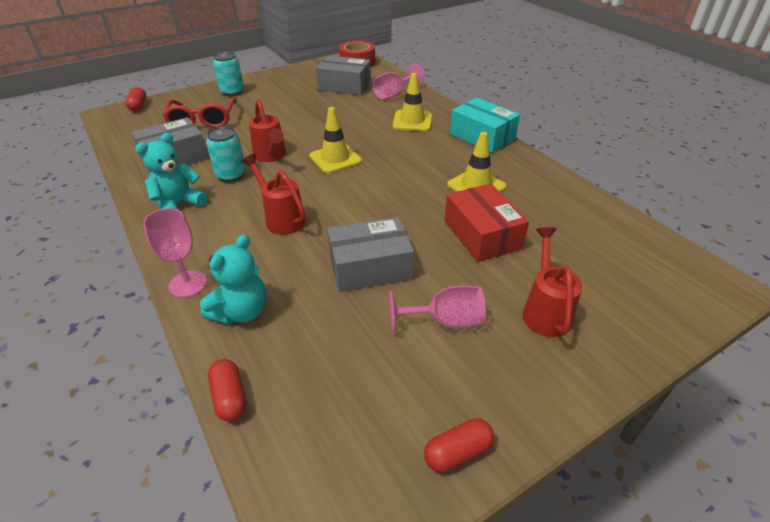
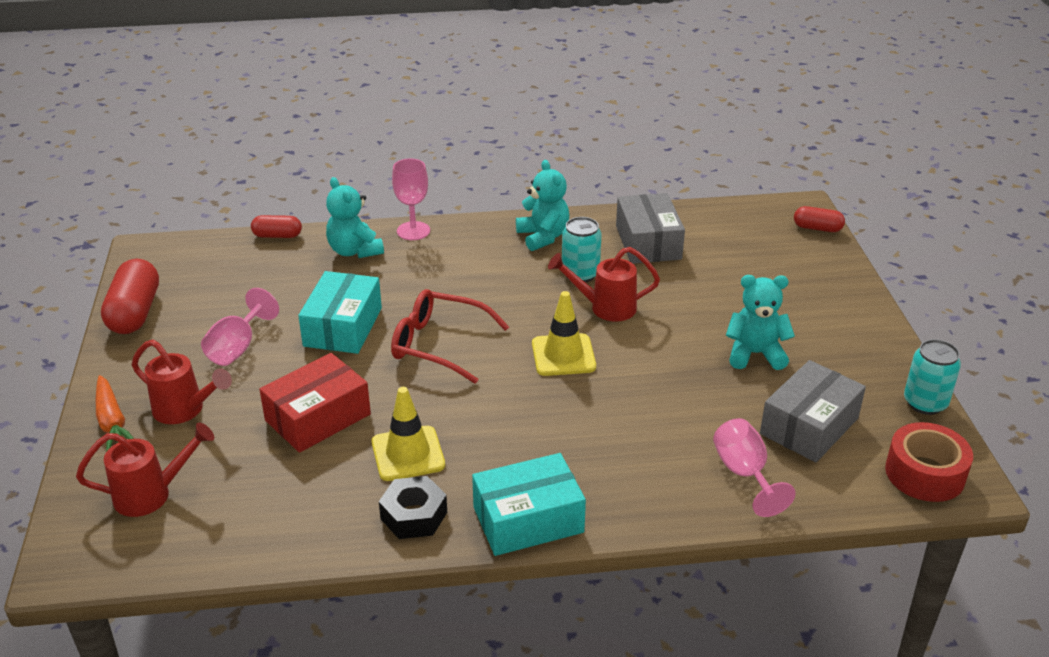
camera: 115 degrees right, 5 degrees down
(203, 121) = (741, 271): red glasses -> red glasses (438, 344)
(232, 92) = (834, 307): turquoise can -> turquoise can (925, 403)
(281, 218) = (467, 292): red watering can -> red watering can (152, 494)
(293, 105) = (755, 354): none -> turquoise teddy bear
(370, 267) = (343, 327): grey box -> turquoise box
(412, 121) = (627, 460): yellow traffic cone -> none
(457, 452) = (134, 313): red capsule -> red capsule, size x1.76
(482, 235) = (318, 417): red box -> red box turned 45 degrees counterclockwise
(518, 168) = (414, 515): none -> black nut
(604, 352) = (112, 422): none -> orange carrot

